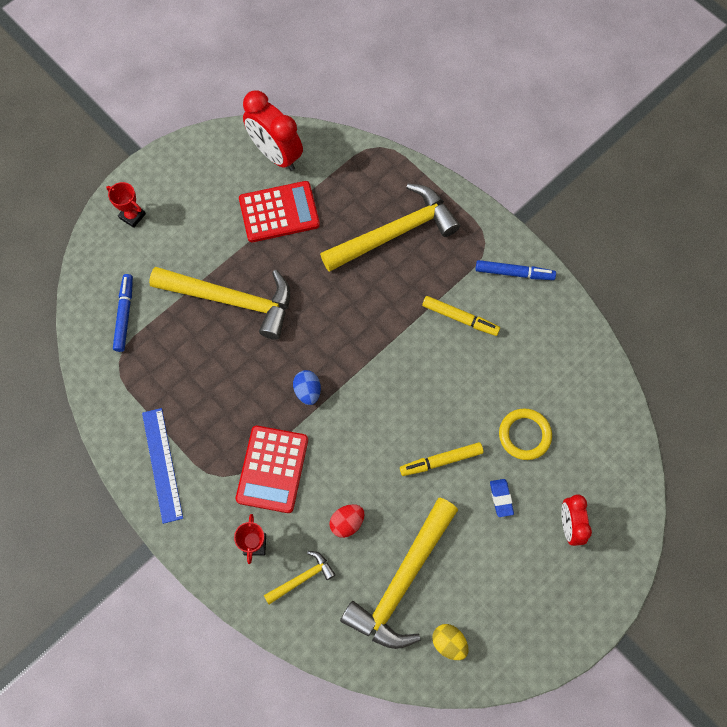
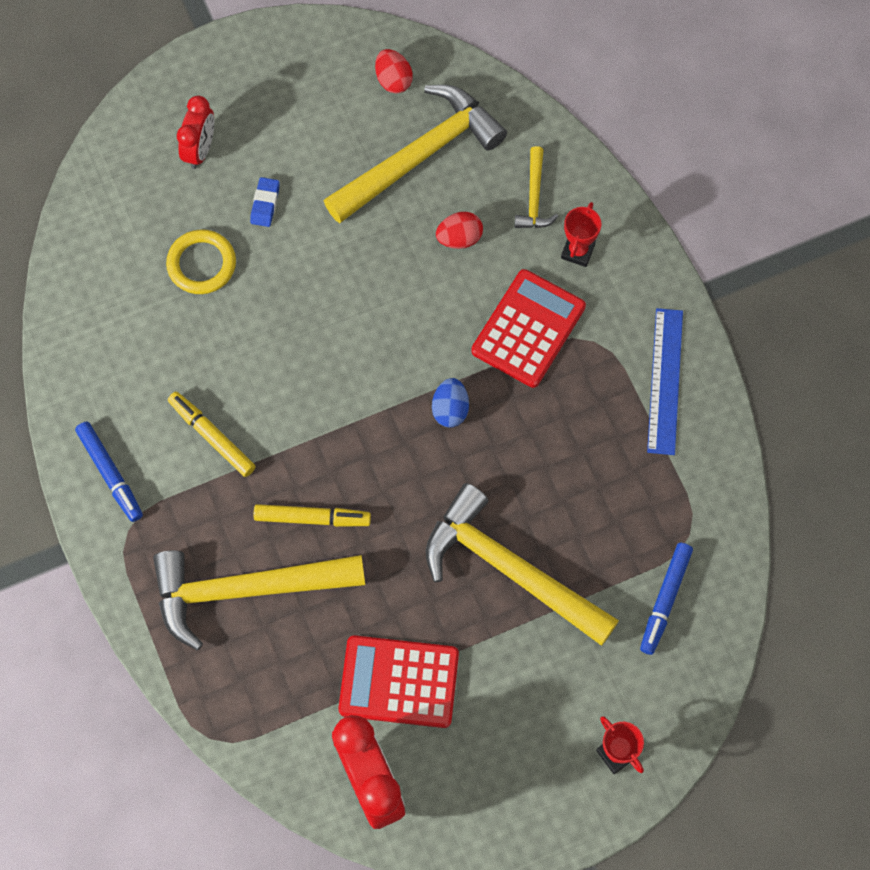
camera: 160 degrees left, 0 degrees up
(302, 578) = (534, 197): yellow hammer -> yellow hammer turned 75 degrees counterclockwise
(441, 461) = (317, 269): yellow marker -> yellow marker (312, 518)
(449, 642) = (393, 80): yellow egg -> red egg
(514, 273) = (110, 473): blue marker -> blue marker turned 150 degrees counterclockwise

